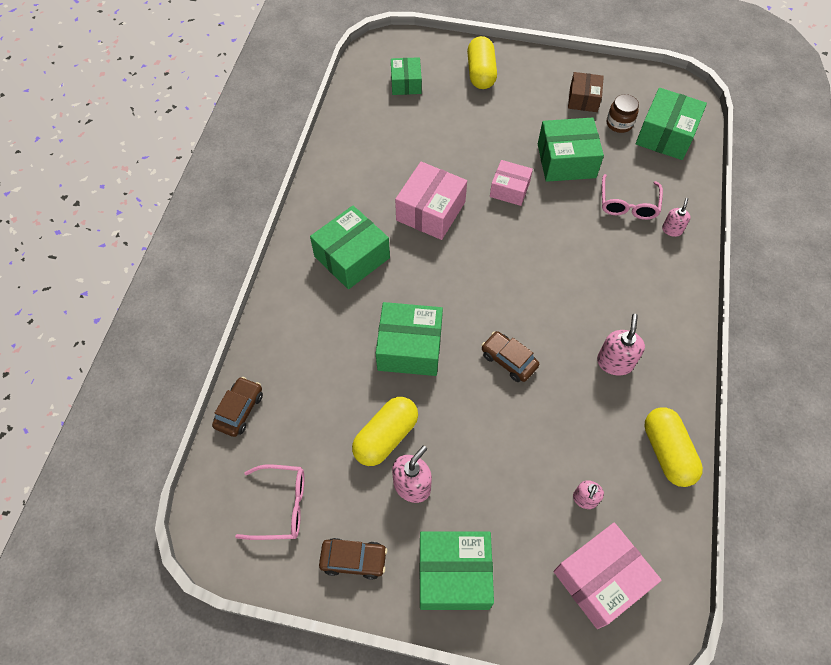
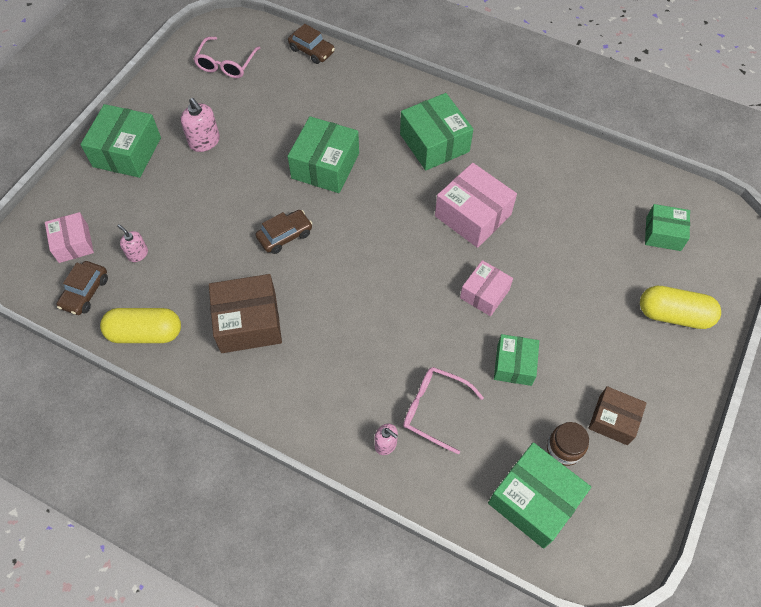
camera: 105 degrees right, 0 degrees up
(353, 560) = (168, 97): brown car -> brown car (85, 292)
(386, 437) = (251, 133): yellow capsule -> none
(566, 161) = (514, 365): green box -> green box, size x0.63
(600, 579) = (73, 243): pink box -> pink box, size x0.63
(614, 362) = (248, 322): pink soap dispenser -> brown box

